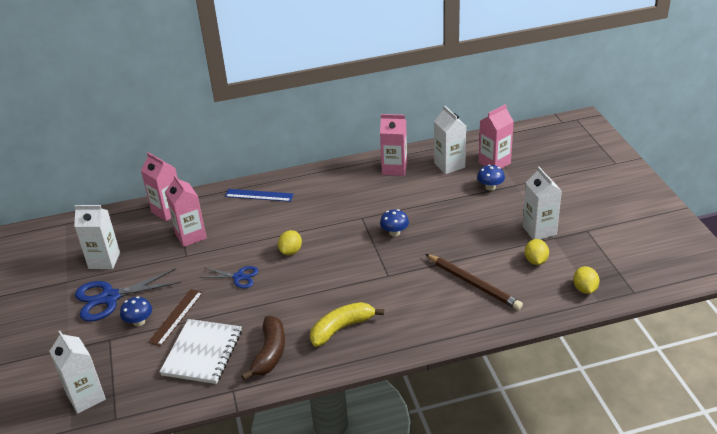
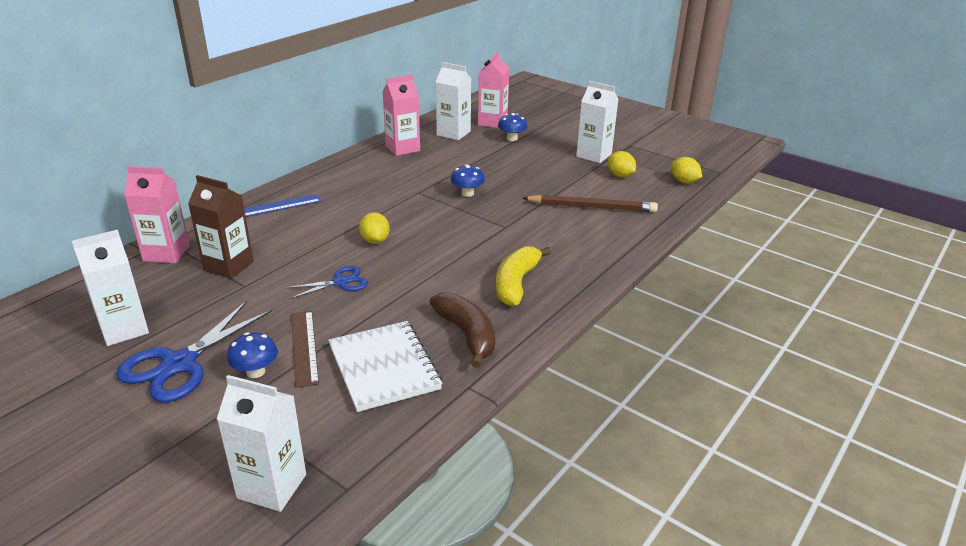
camera: 40 degrees left, 5 degrees down
(190, 236) = (228, 266): pink carton -> brown carton

